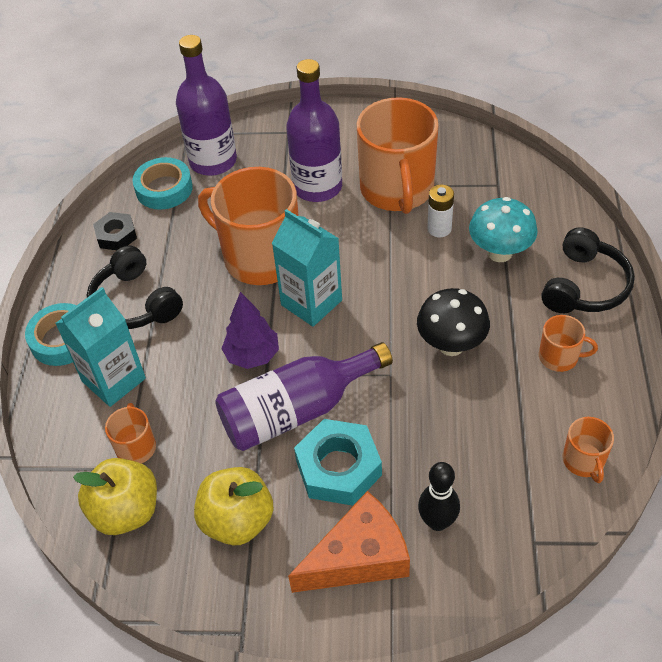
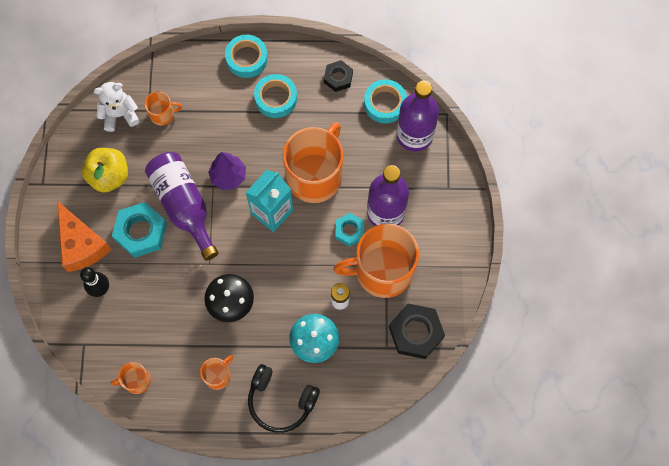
camera: 85 degrees right, 20 degrees up
(114, 380) = (213, 94): turquoise carton -> none
(126, 511) = (120, 115): yellow apple -> white teddy bear
(135, 303) = (276, 98): black headphones -> turquoise tape
(342, 221) = (349, 231): none -> turquoise nut
(476, 159) = (415, 333): none -> black nut
(559, 357) = (218, 375): orange mug -> orange mug turned 150 degrees counterclockwise

